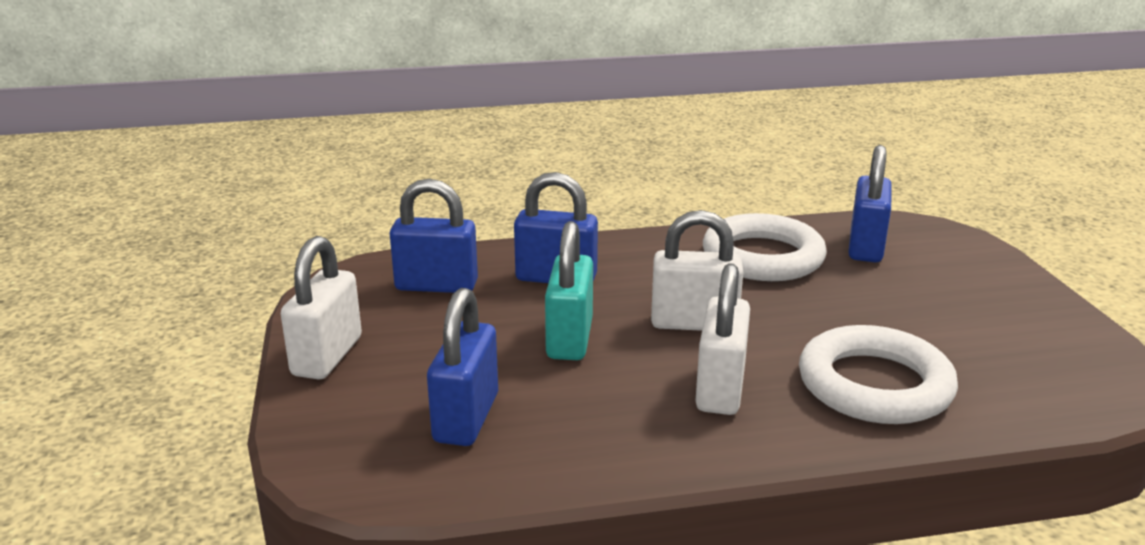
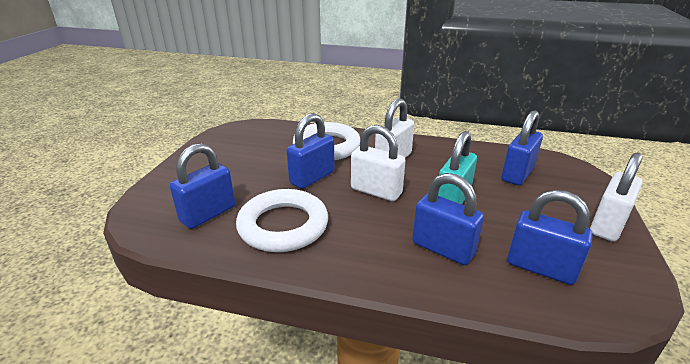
camera: 155 degrees left, 5 degrees up
(812, 319) = (312, 178): none -> blue padlock

